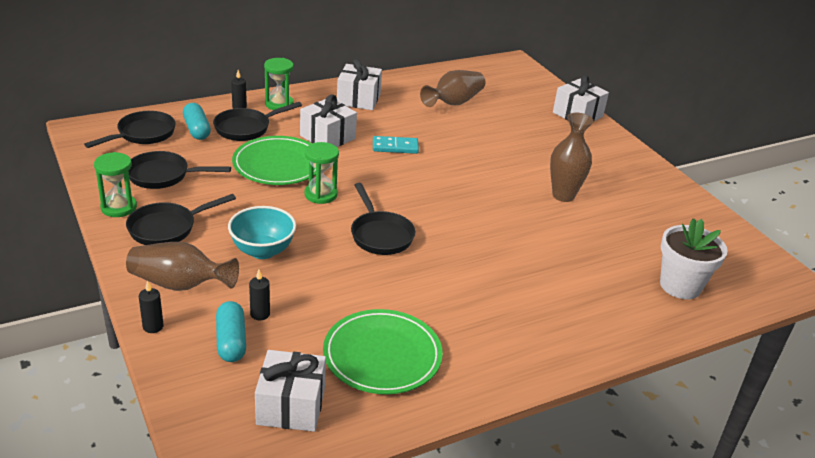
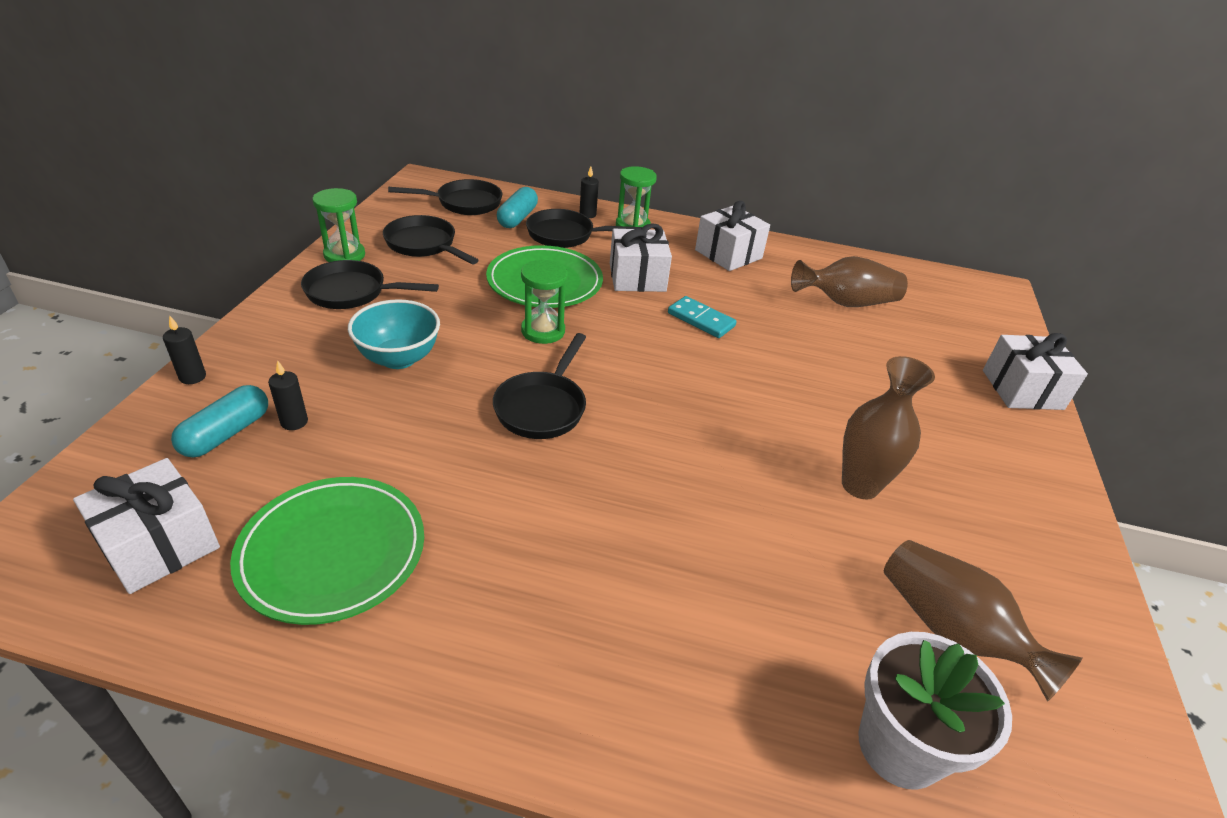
camera: 40 degrees right, 5 degrees up
(180, 284) = (278, 350): brown vase -> brown vase (952, 631)

